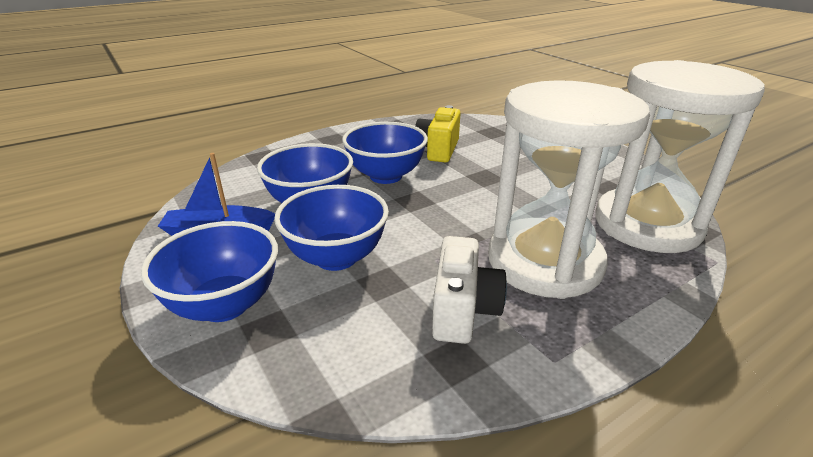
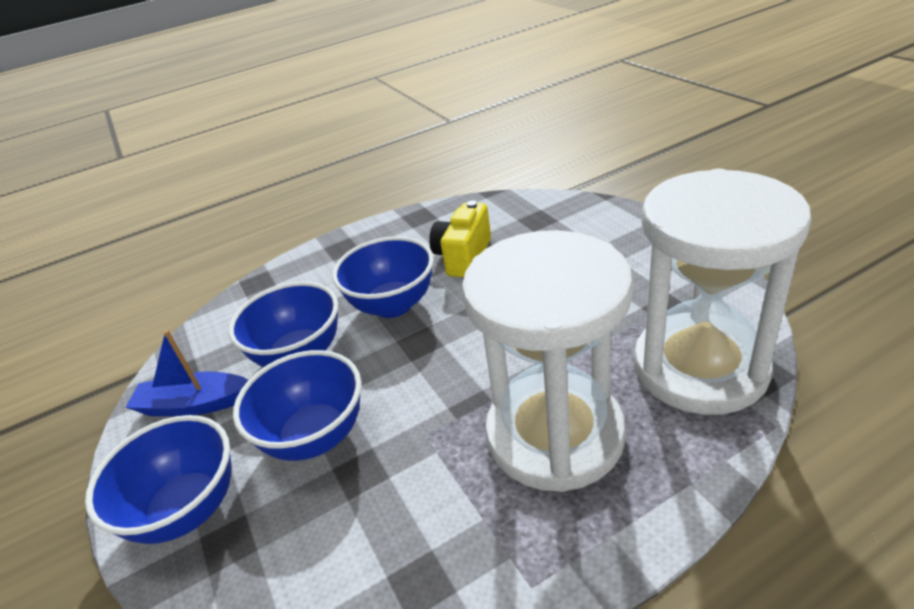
camera: 10 degrees right, 5 degrees up
(463, 310) = (442, 512): white camera -> none

